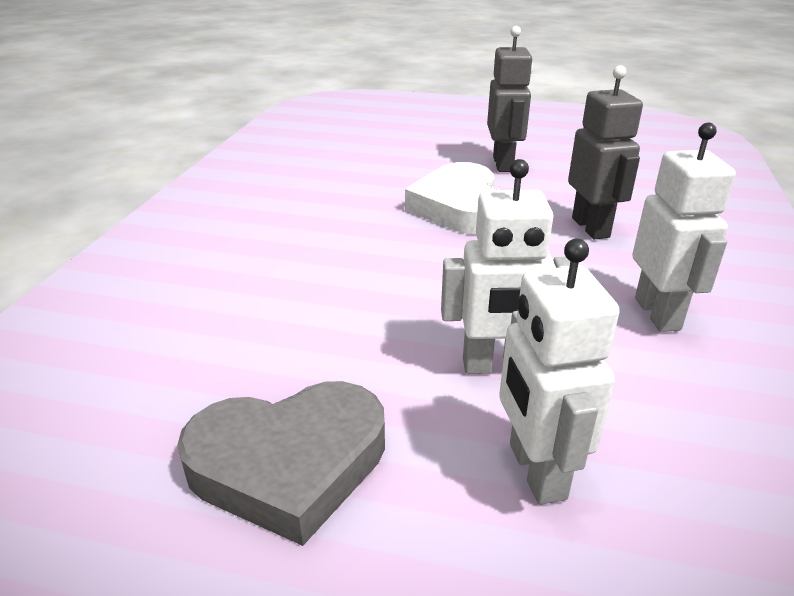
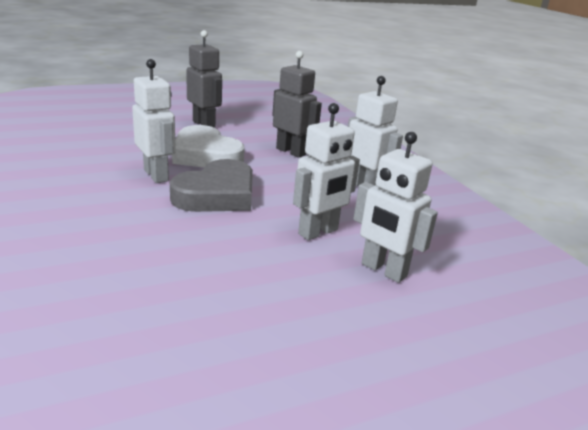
camera: 40 degrees left, 5 degrees down
(289, 464) = (267, 314): grey heart -> grey heart (217, 194)
(369, 221) = (156, 175): none -> white robot

